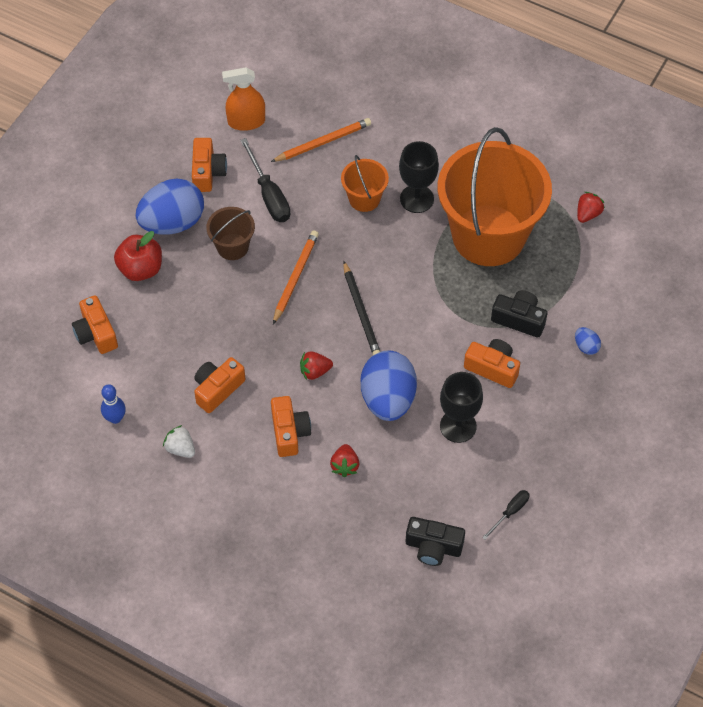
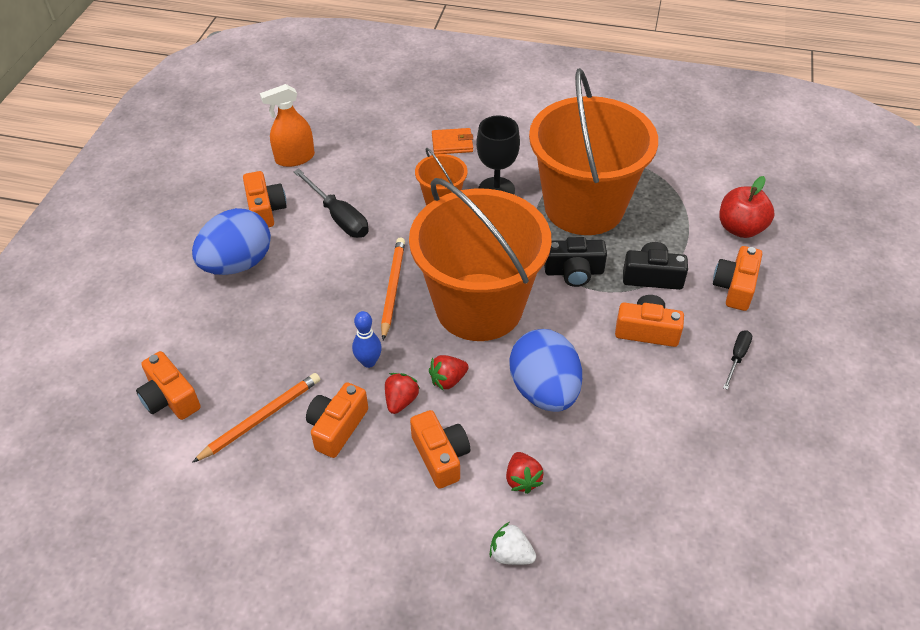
camera: 15 degrees left, 10 degrees down
(115, 418) = (214, 493): blue bowling pin -> blue bowling pin (368, 362)
(141, 269) = (211, 317): red apple -> red apple (740, 228)
(180, 448) = (309, 510): white strawberry -> white strawberry (511, 554)
(232, 247) = (312, 273): brown bucket -> none
(323, 142) = (381, 160): orange pencil -> orange pencil (261, 418)
(361, 312) = (479, 307): black pencil -> orange bucket
(394, 138) = (452, 143): none -> orange wallet
(433, 547) = (671, 553): black camera -> black camera (574, 272)
(458, 426) = (637, 401): black goblet -> none
(510, 512) = (743, 485): black screwdriver -> black screwdriver (737, 357)
(586, 346) = (735, 287): blue egg -> orange camera
(588, 214) = (673, 169): red strawberry -> red strawberry (401, 401)

